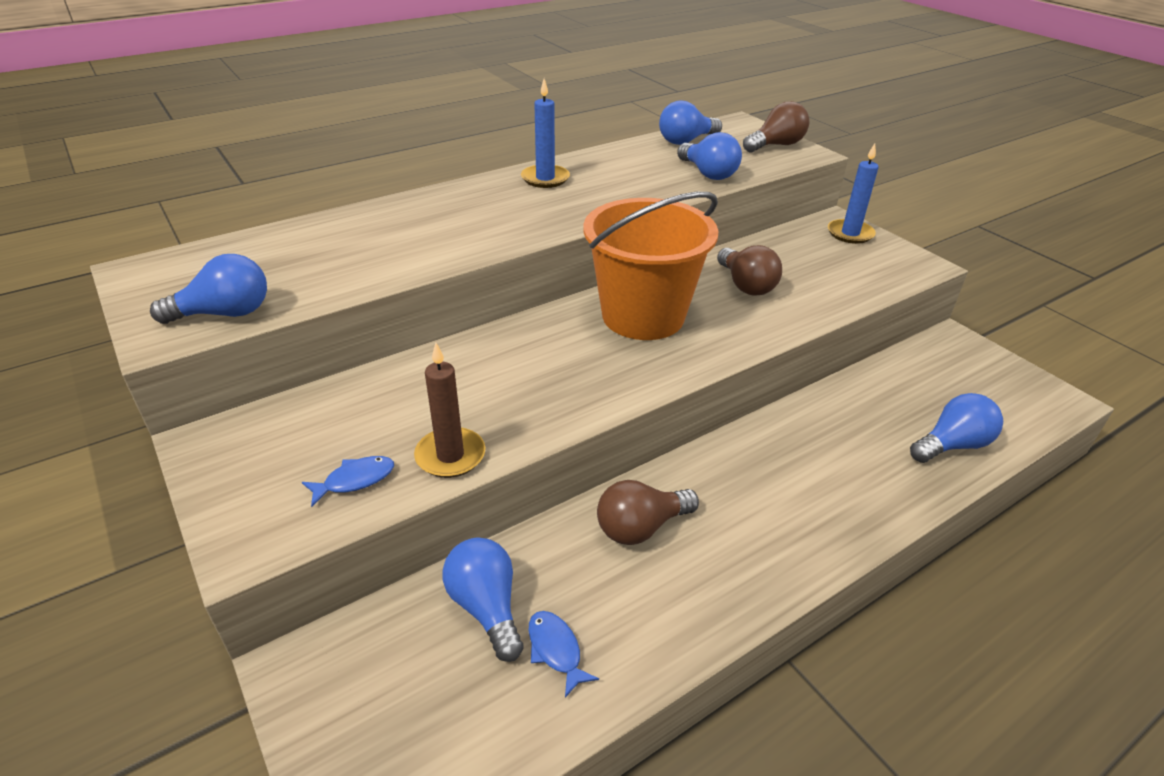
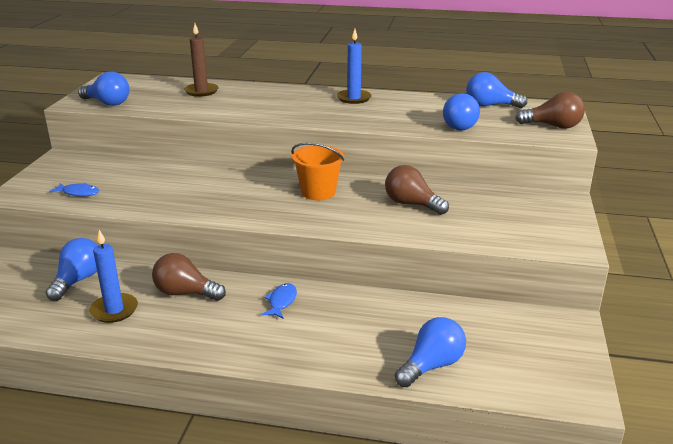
camera: 45 degrees right, 10 degrees down
(450, 455) = (123, 202): brown candle -> brown candle (201, 91)
(556, 650) = (73, 309): blue fish -> blue fish (281, 301)
(643, 316) = (318, 192): orange bucket -> orange bucket, size x0.56
(746, 285) = (411, 204): brown light bulb -> brown light bulb turned 105 degrees clockwise
(850, 234) = (556, 209): blue candle -> blue candle (114, 310)
(952, 445) = (431, 365): blue light bulb -> blue light bulb turned 60 degrees counterclockwise

